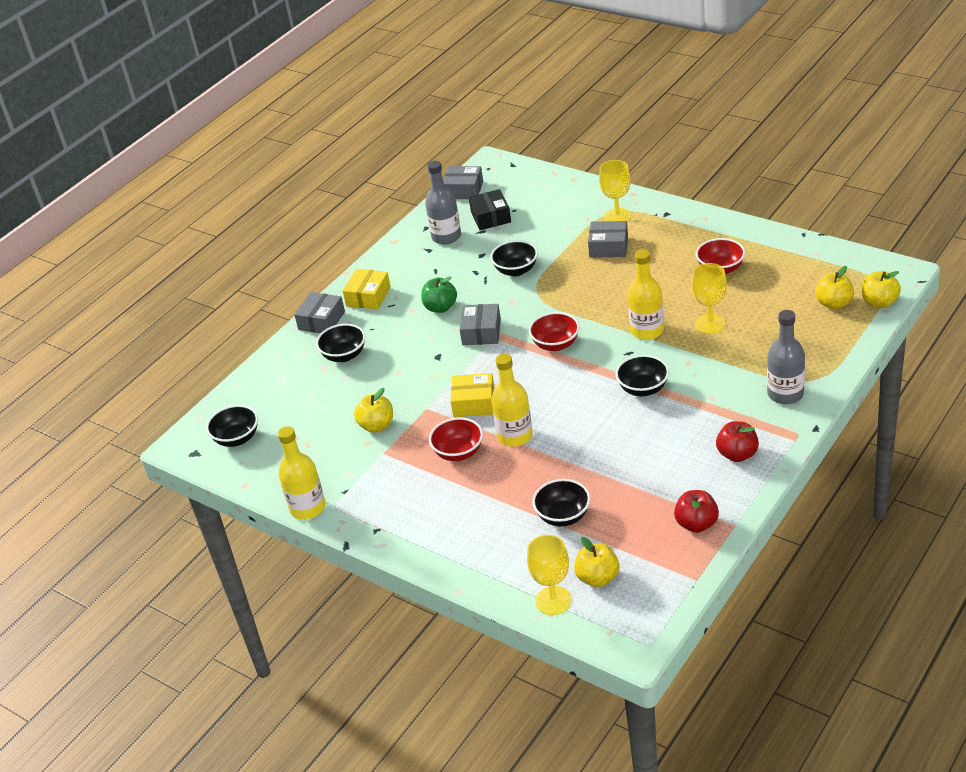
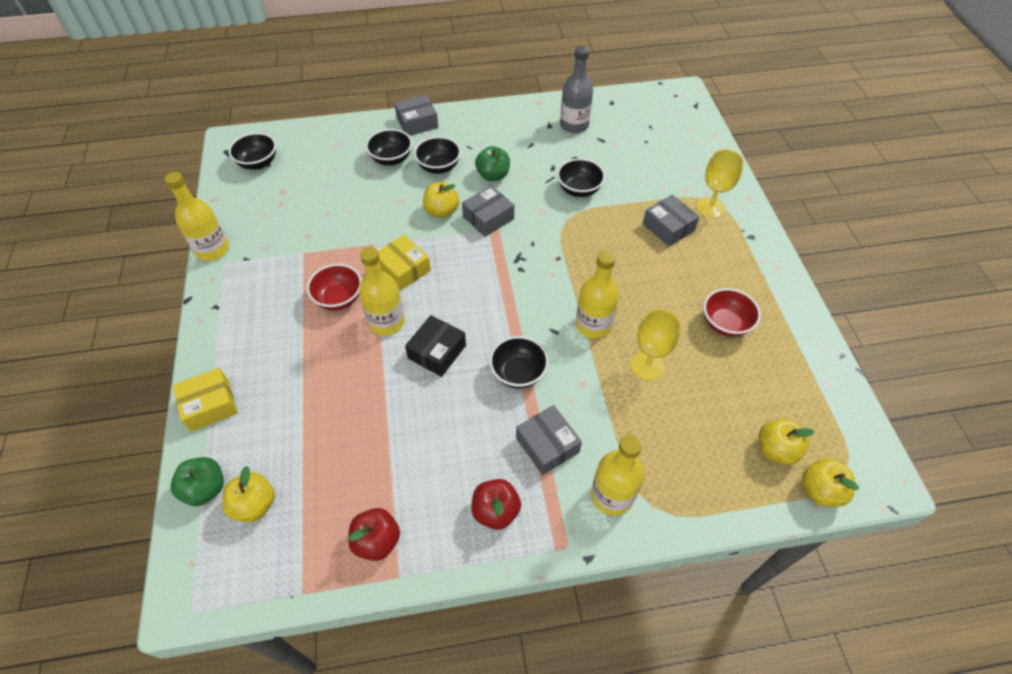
camera: 40 degrees right, 15 degrees up
(368, 296) = (466, 129): yellow box -> yellow box (210, 405)
(377, 425) = (331, 228): yellow apple -> yellow apple (442, 211)
(463, 190) = (636, 99): grey box -> grey box (547, 445)
(491, 217) = (623, 134): black box -> black box (437, 352)
(553, 600) = (205, 489): yellow goblet -> green apple
(555, 344) = (517, 274): red bowl -> none
(563, 516) = (314, 423): black bowl -> black bowl (439, 167)
(785, 394) = (612, 495): grey bottle -> yellow bottle

